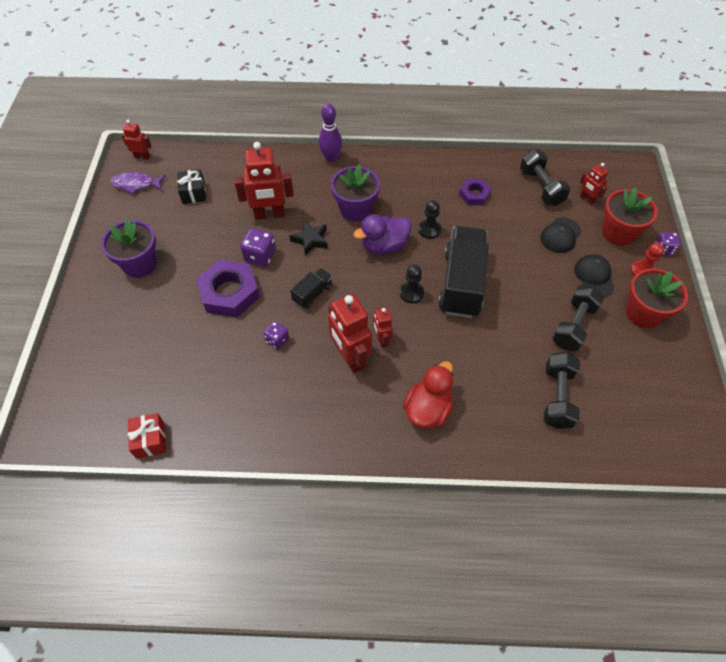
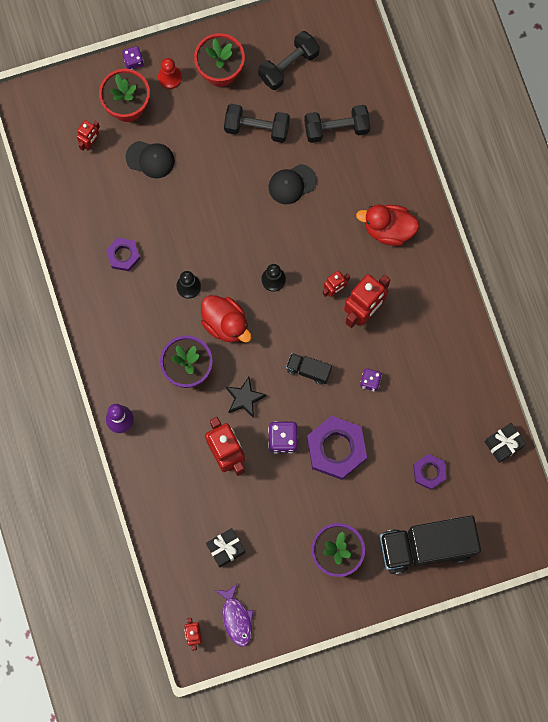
camera: 110 degrees left, 20 degrees up
(150, 440) = (503, 444): red gift -> black gift
(164, 360) = (429, 472): none -> purple nut
(384, 246) = (225, 323): purple duck -> red duck
(462, 283) = (245, 237): black truck -> black truck (426, 546)
(541, 187) = (89, 191): black dumbbell -> black dumbbell (288, 65)
(594, 276) = (192, 119): black cap -> black cap (292, 184)

